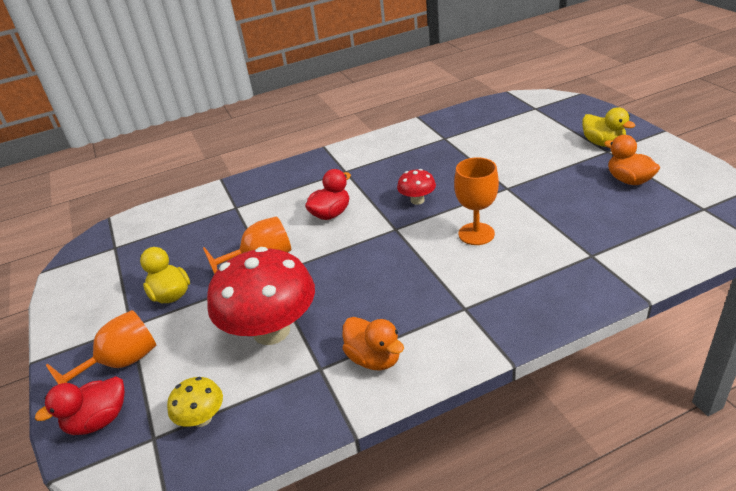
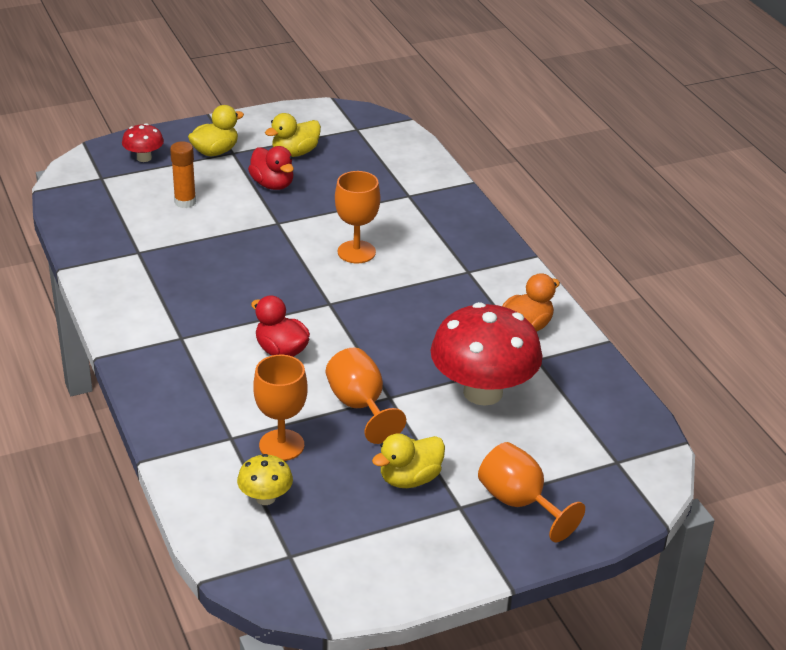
camera: 95 degrees left, 0 degrees up
(98, 420) = (597, 506): red duck -> red duck (272, 184)
(202, 418) = (594, 431): yellow mushroom -> yellow mushroom (265, 498)
(223, 229) = (281, 445): none -> orange goblet
(417, 200) = (278, 284): red mushroom -> red mushroom (144, 158)
(518, 144) = (185, 202): none -> orange glue stick
(629, 180) = (295, 153): orange duck -> yellow duck

